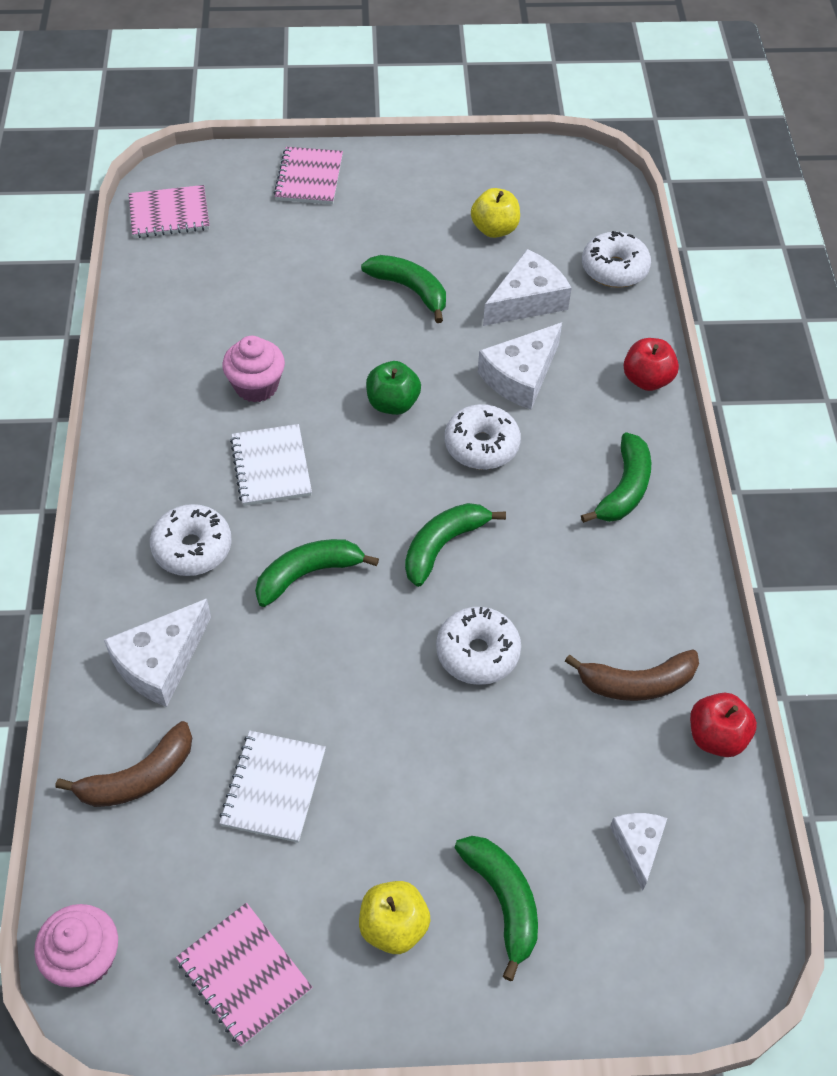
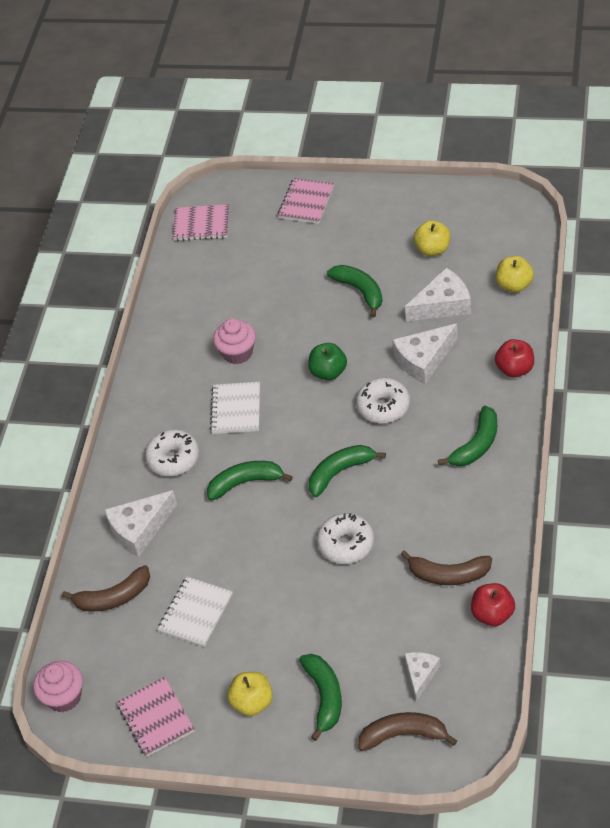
camera: 20 degrees right, 5 degrees down
(614, 269) = (514, 285): white donut -> yellow apple
(638, 949) = (403, 735): none -> brown banana

